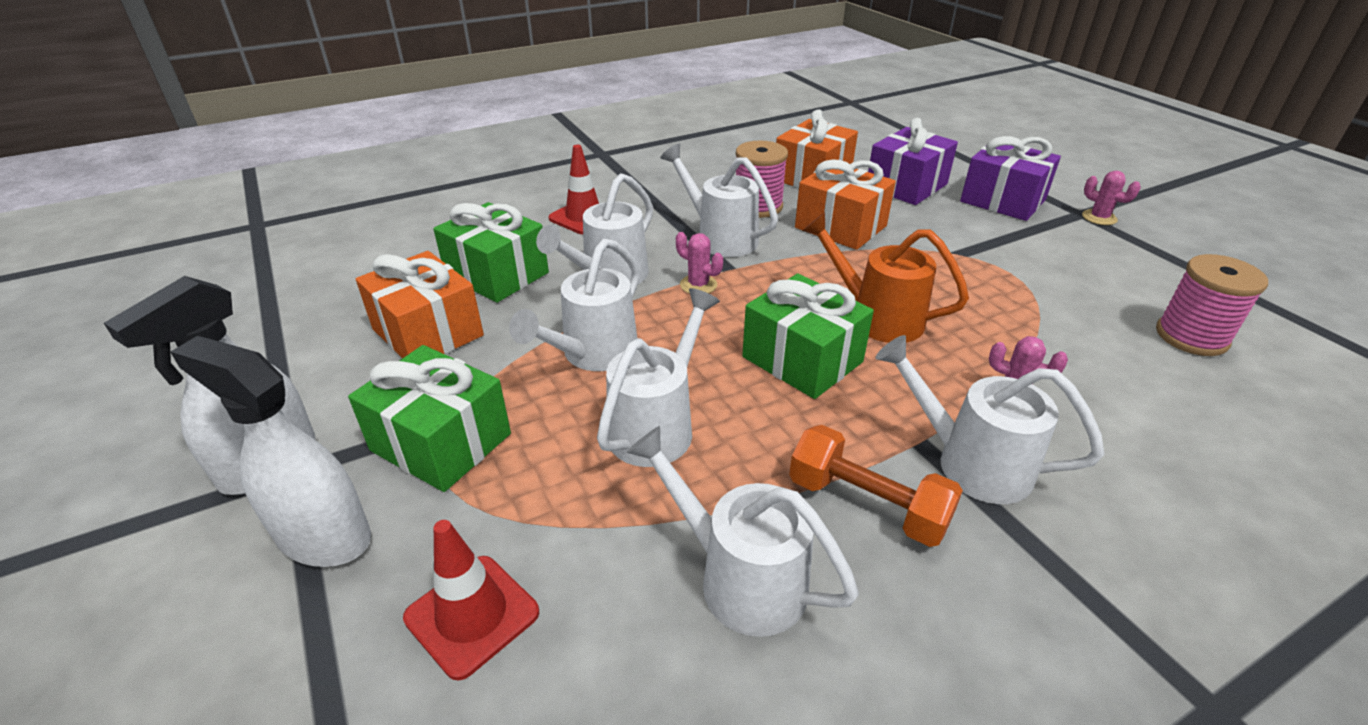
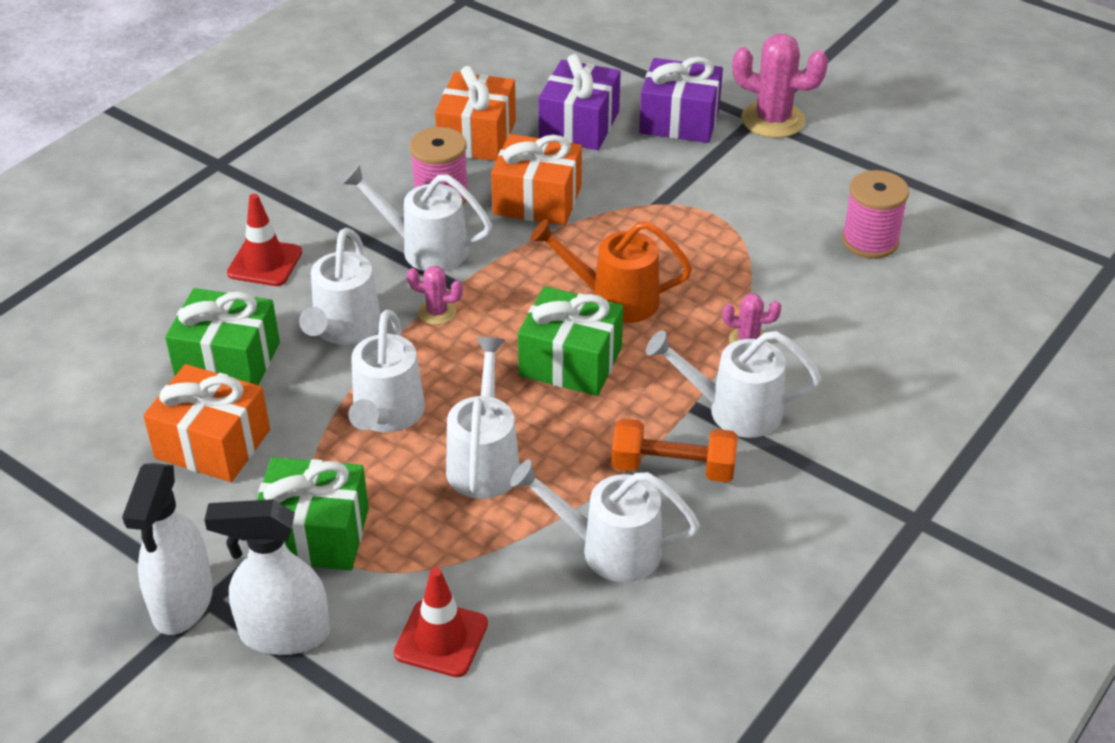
camera: 25 degrees left, 5 degrees up
(1099, 218) = (773, 120): pink cactus -> pink cactus, size x1.92

